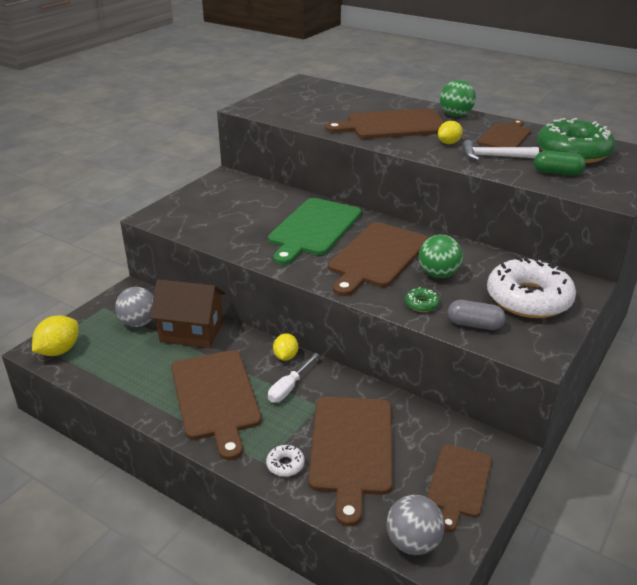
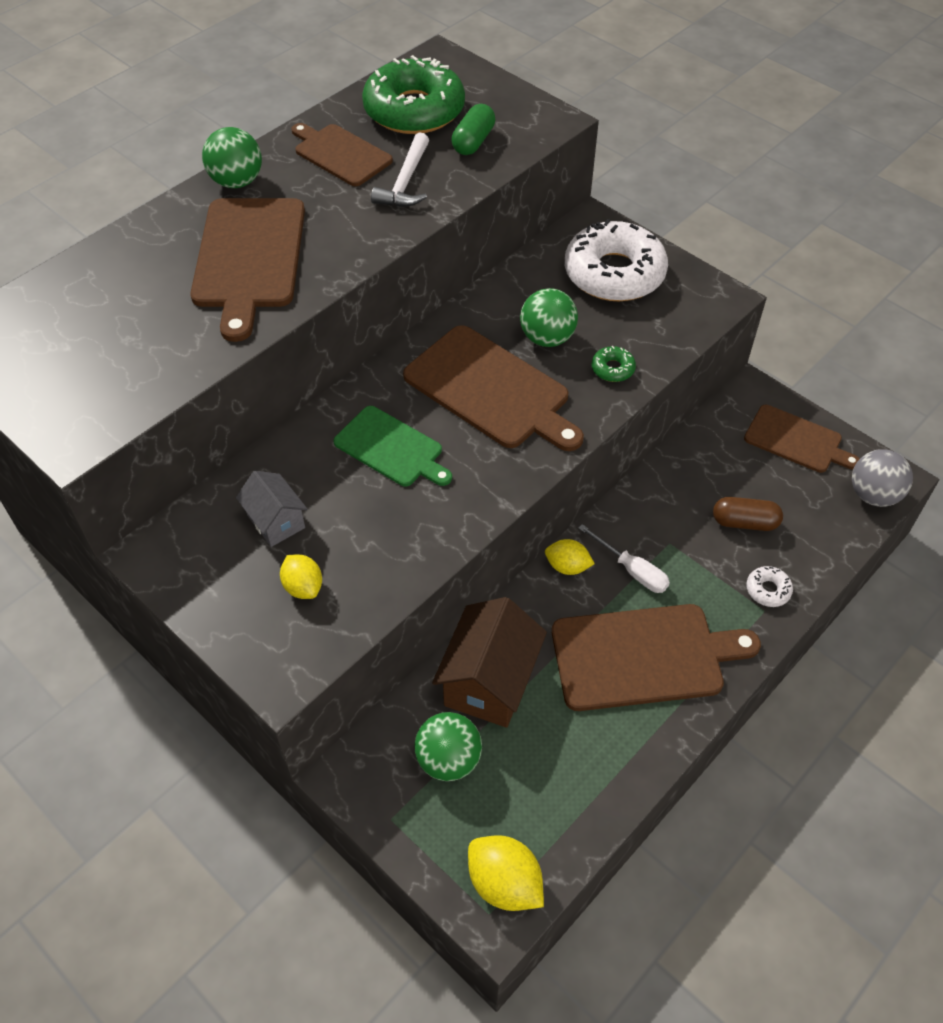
camera: 80 degrees left, 20 degrees up
(138, 323) = (448, 759): grey ball -> green ball
(251, 203) = (276, 521): none -> grey house
(314, 229) = (391, 448): green cutting board -> green cutting board, size x0.63
(351, 448) = (744, 522): brown cutting board -> brown capsule
(449, 143) = (343, 213): yellow lemon -> yellow lemon (303, 587)
(474, 324) = (660, 332): grey capsule -> none

